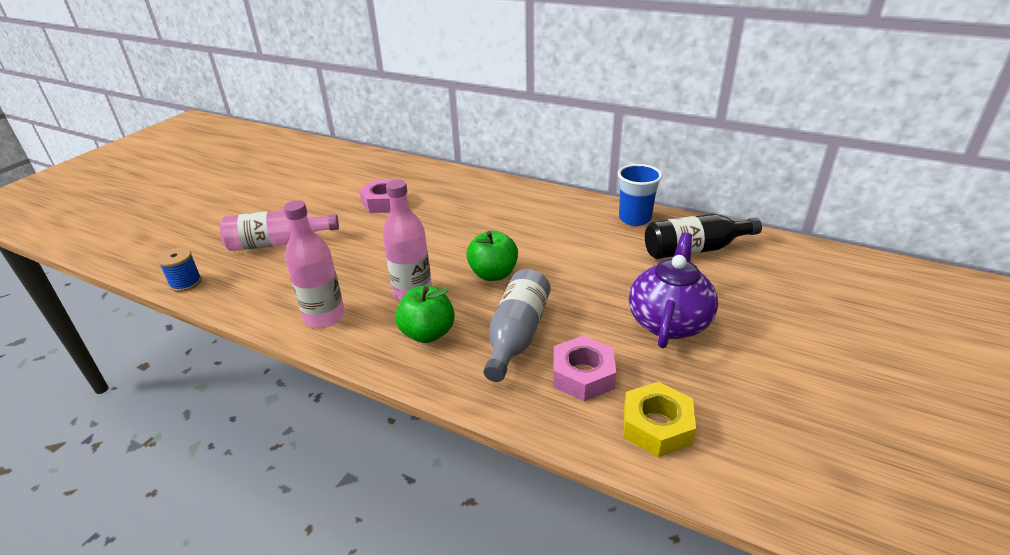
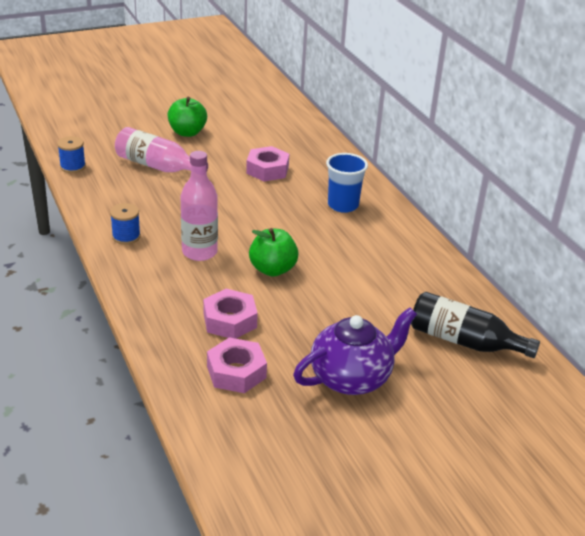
camera: 35 degrees right, 0 degrees up
(324, 317) = (126, 236): pink bottle -> blue spool
(428, 333) = (174, 285): green apple -> green apple (187, 132)
(517, 335) = (230, 320): grey bottle -> pink nut
(634, 218) = (452, 288): blue cup -> blue cup (343, 205)
(656, 426) = (238, 431): yellow nut -> none

